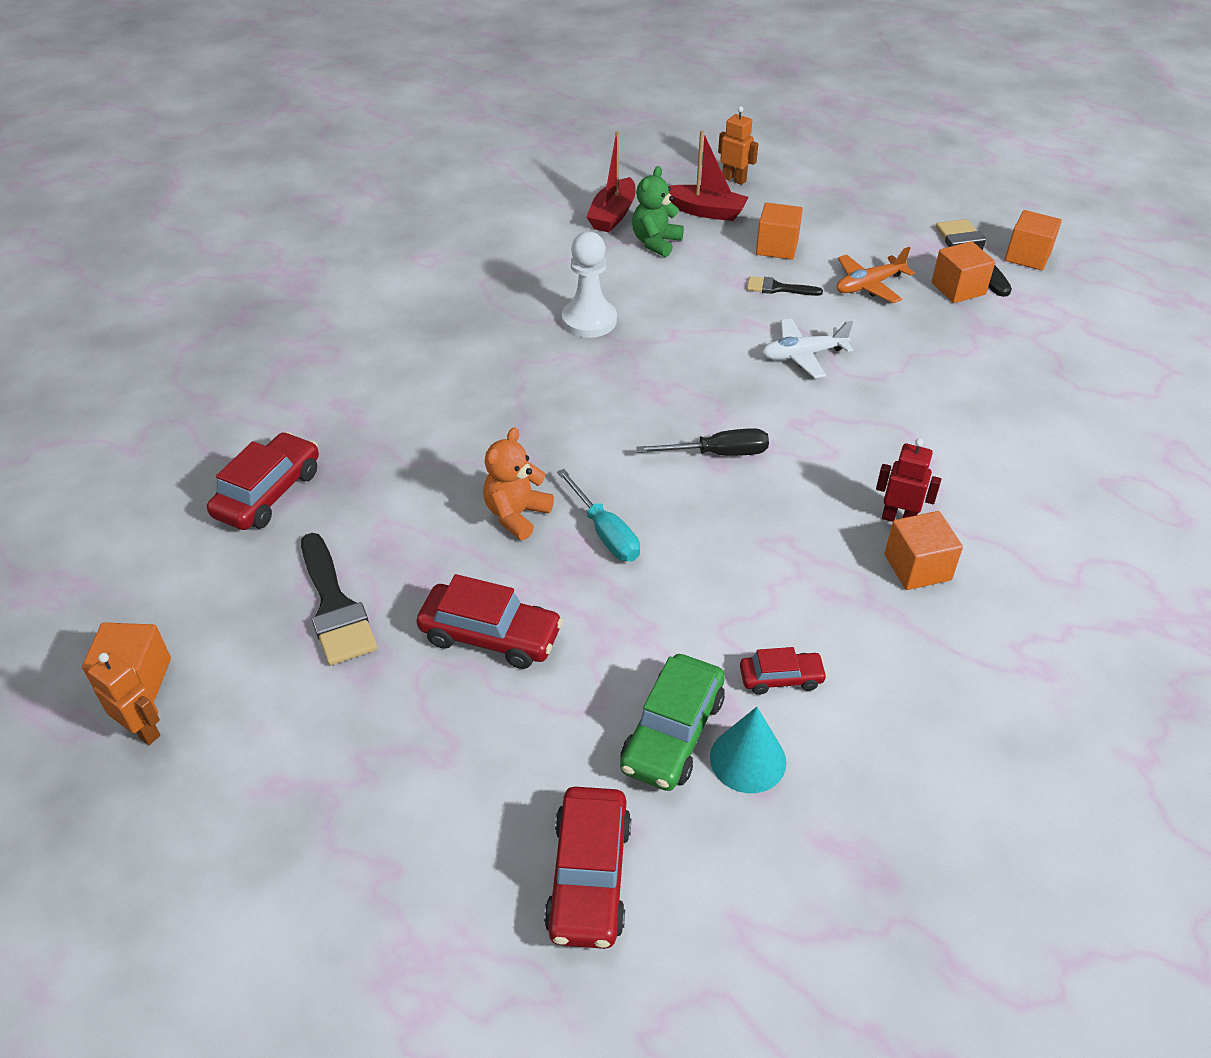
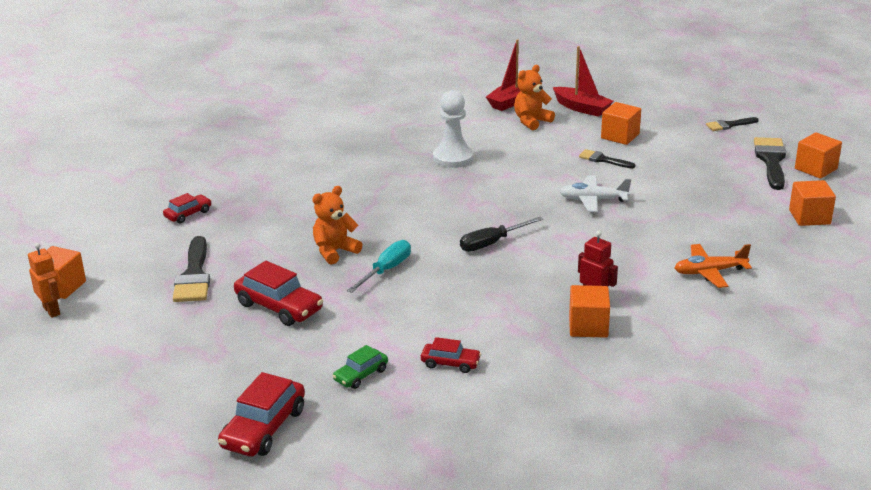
camera: 20 degrees right, 15 degrees down
(268, 493) = (188, 214): red car -> red car, size x0.58
(605, 532) = (386, 270): turquoise screwdriver -> turquoise screwdriver turned 135 degrees counterclockwise
(656, 243) = (531, 121): green teddy bear -> orange teddy bear
(672, 733) = (361, 375): green car -> green car, size x0.58
(718, 454) = (492, 243): black screwdriver -> black screwdriver turned 135 degrees clockwise
(734, 179) = (617, 92): orange robot -> none
(748, 759) = (400, 397): turquoise cone -> none
(869, 285) = (674, 168): orange plane -> orange plane (709, 272)
(892, 208) = (729, 125): none -> black brush
(958, 289) = (743, 180): orange cube -> orange cube (809, 217)

